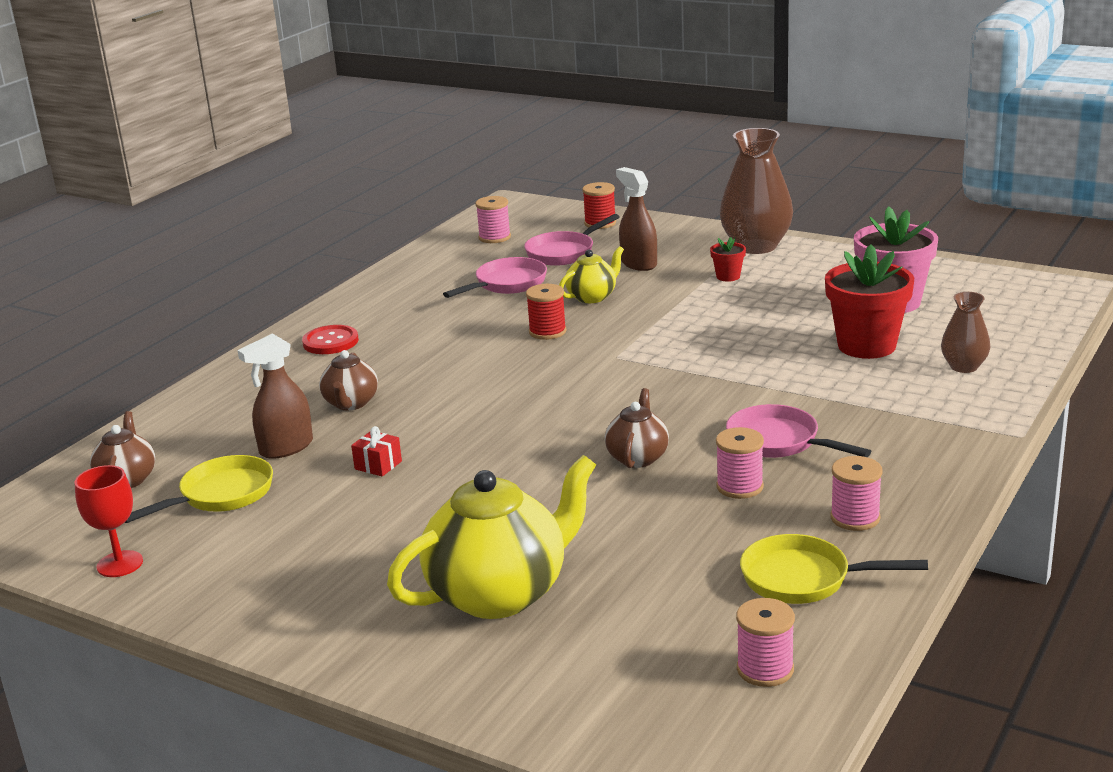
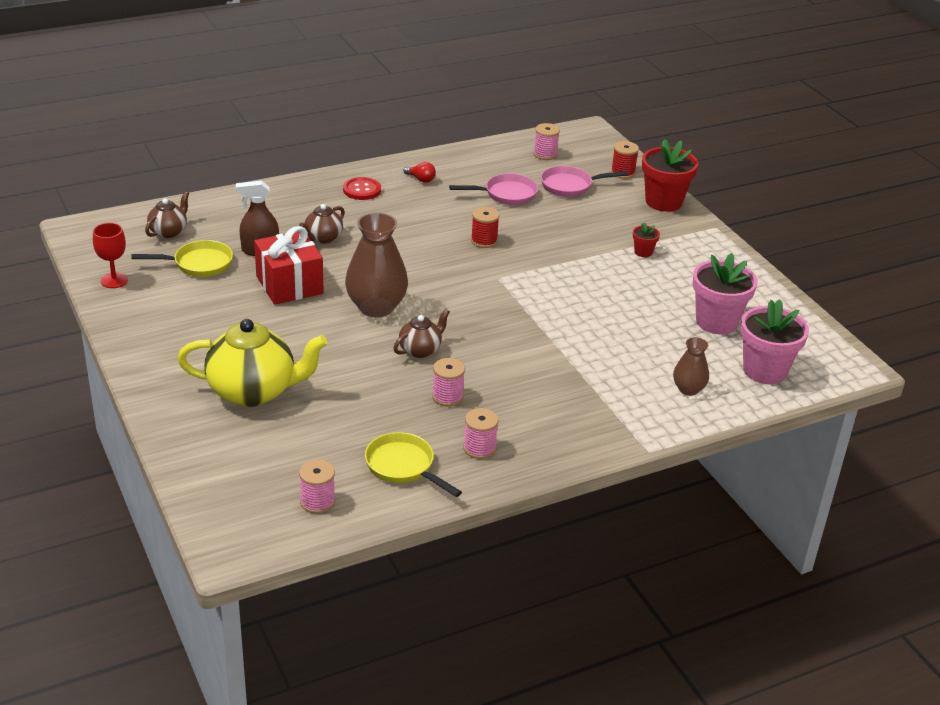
camera: 30 degrees right, 10 degrees up
(378, 465) = (289, 285): red gift -> red gift, size x2.42
(388, 307) = (421, 179): none -> red light bulb
(592, 297) = (542, 228): yellow teapot -> none
(638, 263) = (603, 216): brown spray bottle -> none
(756, 246) = (694, 237): brown vase -> brown vase (376, 307)
(779, 442) = (507, 381): pink pan -> none
(866, 346) = (652, 344): red flower pot -> red flower pot (663, 202)
(1002, 321) = (764, 370): none -> pink flower pot

